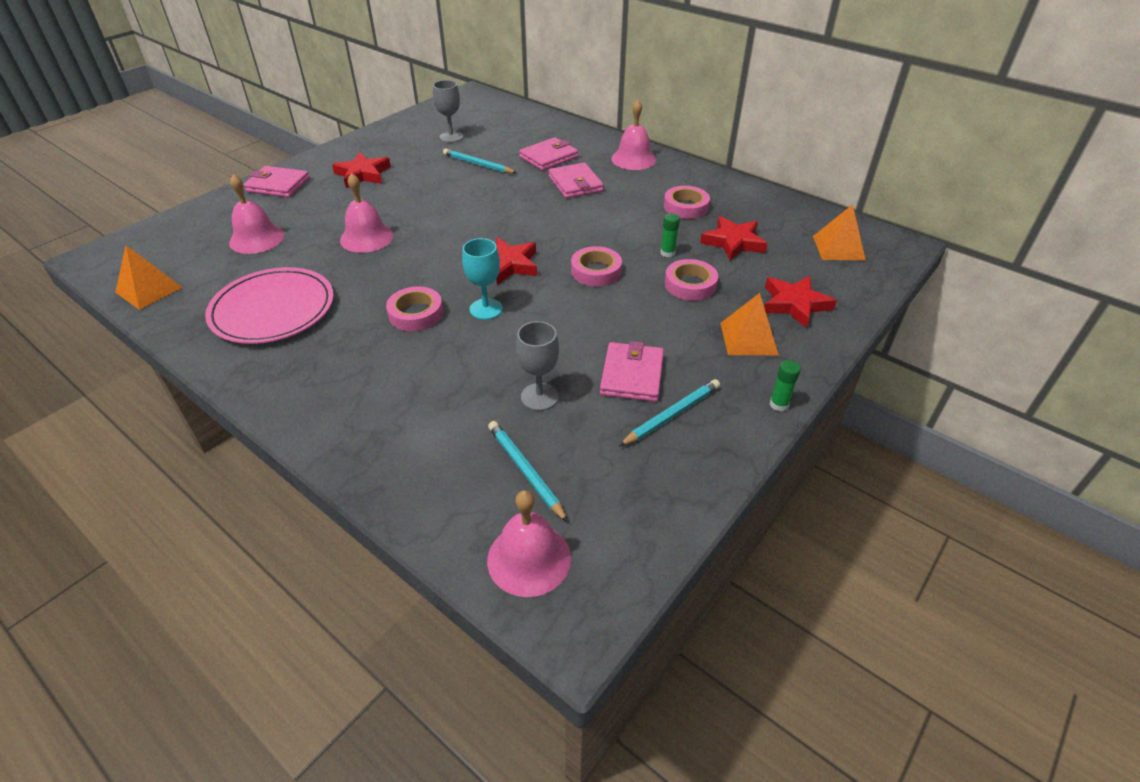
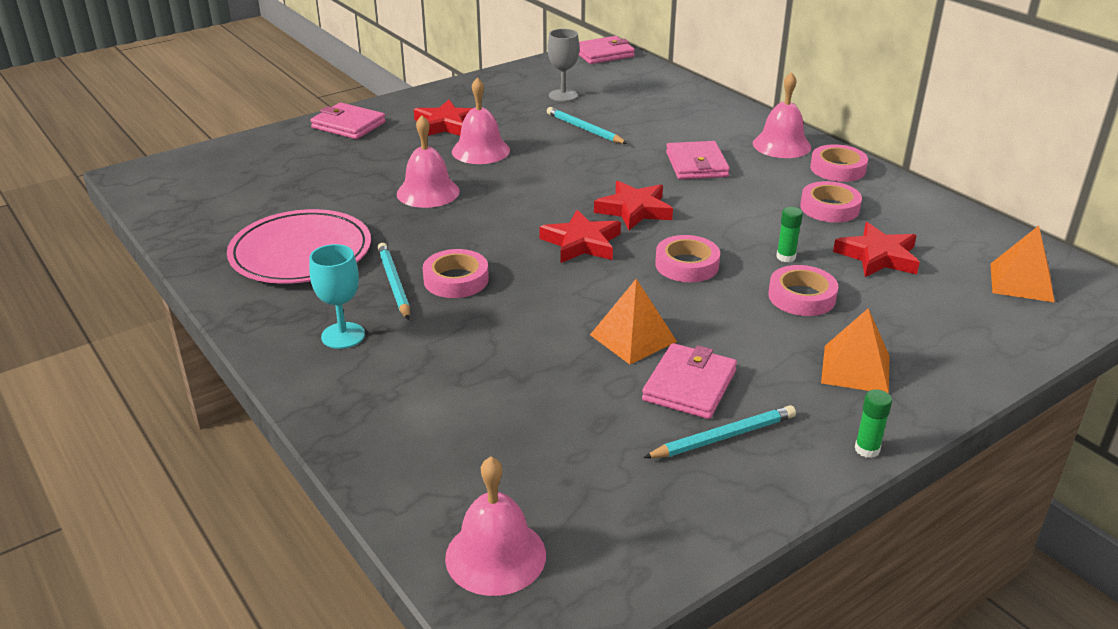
camera: 15 degrees right, 10 degrees down
(149, 289) = (180, 214): orange pyramid -> orange pyramid (633, 338)
(256, 239) = (307, 178): pink bell -> pink bell (480, 151)
(486, 309) = (538, 287): turquoise goblet -> turquoise goblet (343, 335)
(525, 471) = (523, 465): turquoise pencil -> turquoise pencil (394, 283)
(539, 397) = (568, 390): grey goblet -> none
(548, 157) = (674, 131): pink wallet -> pink wallet (603, 54)
(681, 173) = (837, 169): none -> pink tape
(794, 304) = (933, 339): red star -> red star (634, 210)

